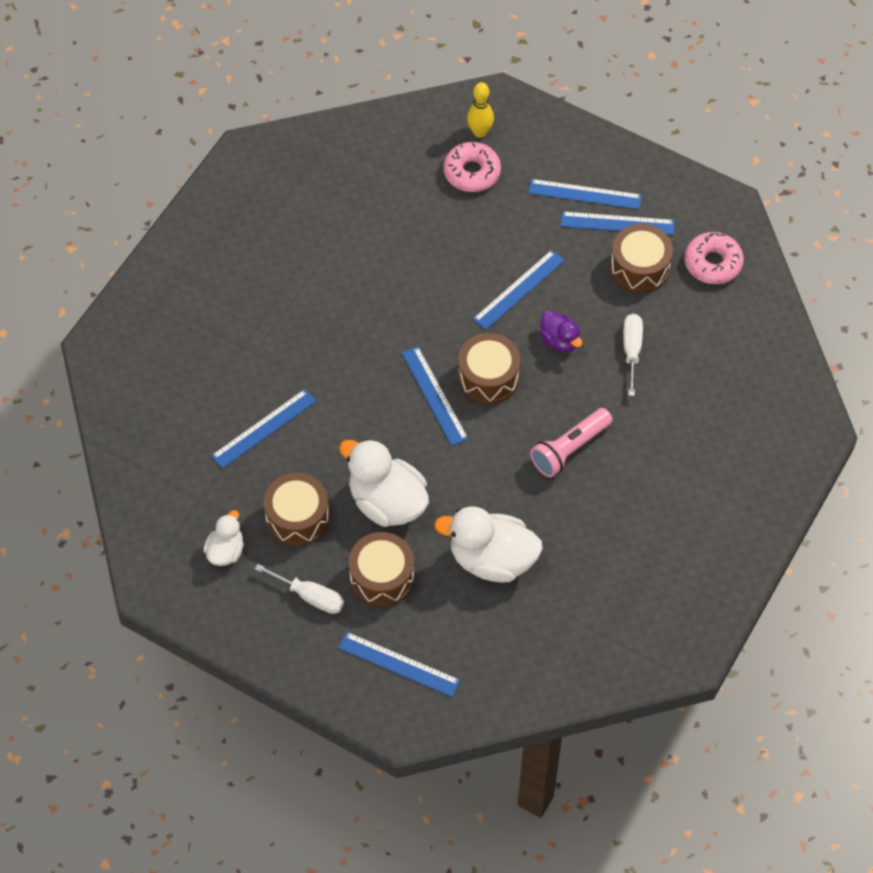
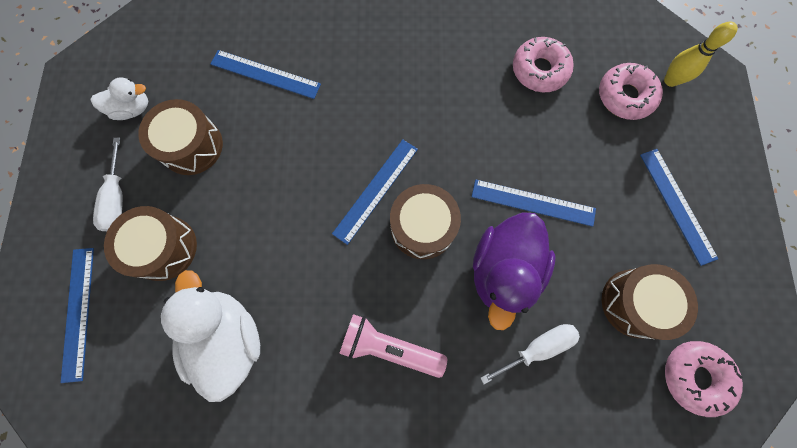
camera: 60 degrees right, 15 degrees up
(387, 502) = (243, 210): white duck -> none
(406, 218) = (539, 70): none -> pink donut
(559, 340) = (503, 270): purple duck -> purple duck, size x1.84
(617, 223) = (669, 253): blue ruler -> none

